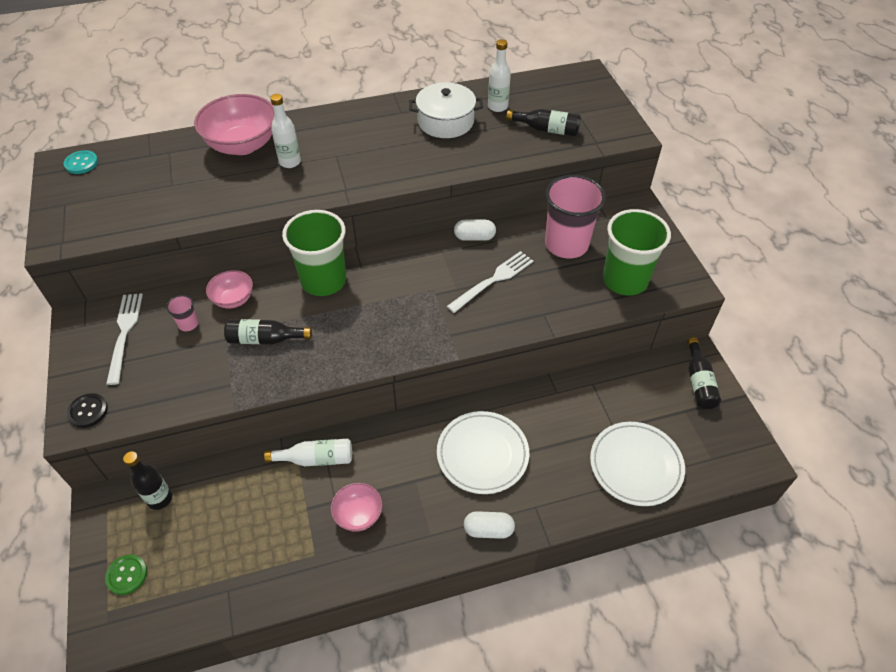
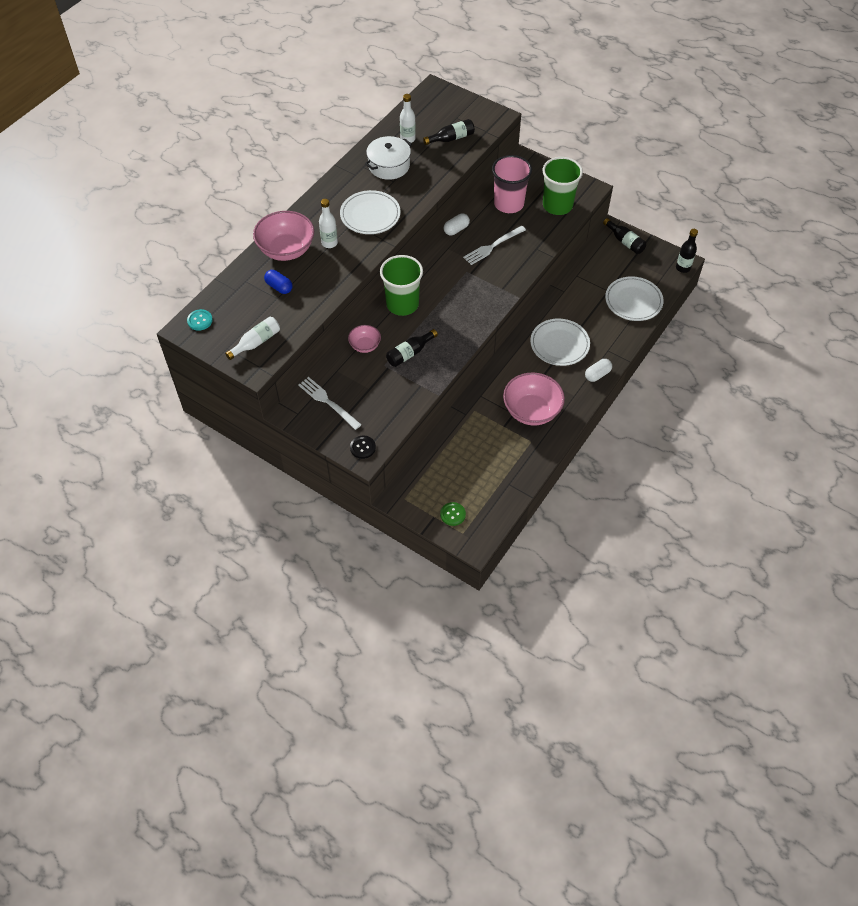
camera: 40 degrees left, 5 degrees up
(160, 499) = (425, 475): black bottle -> black bottle (683, 268)
(188, 175) = (279, 287): none -> blue capsule
(188, 324) = (357, 374): pink cup -> none
(316, 459) = (481, 402): white bottle -> white bottle (256, 342)
(358, 515) = (531, 411): pink bowl -> pink bowl, size x1.86
(365, 158) = (370, 215): none -> white plate
(493, 280) = (492, 246): white fork -> white fork turned 135 degrees counterclockwise

